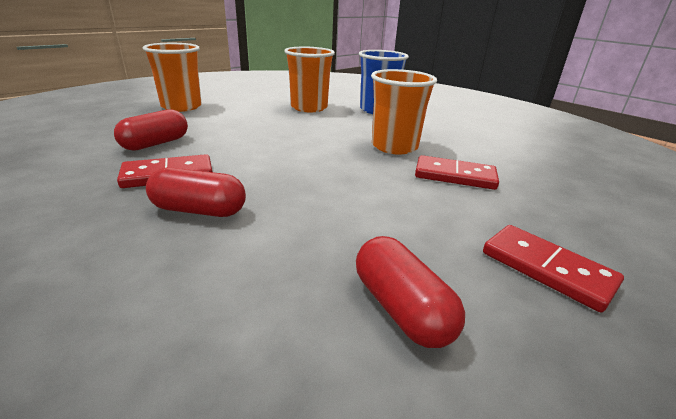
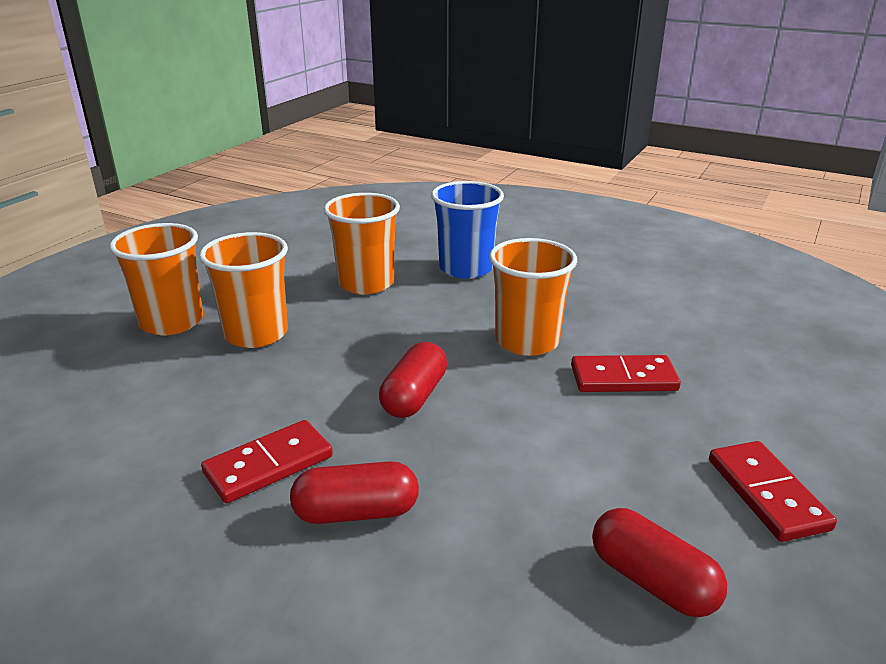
camera: 15 degrees left, 0 degrees up
(155, 144) = (200, 411): red capsule -> red capsule (414, 396)
(223, 118) = (256, 334): none -> orange cup
(546, 269) = (766, 494): red domino -> red domino turned 45 degrees clockwise

